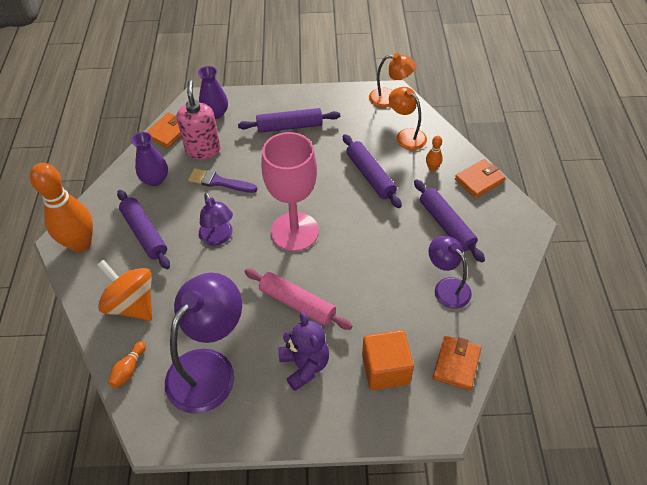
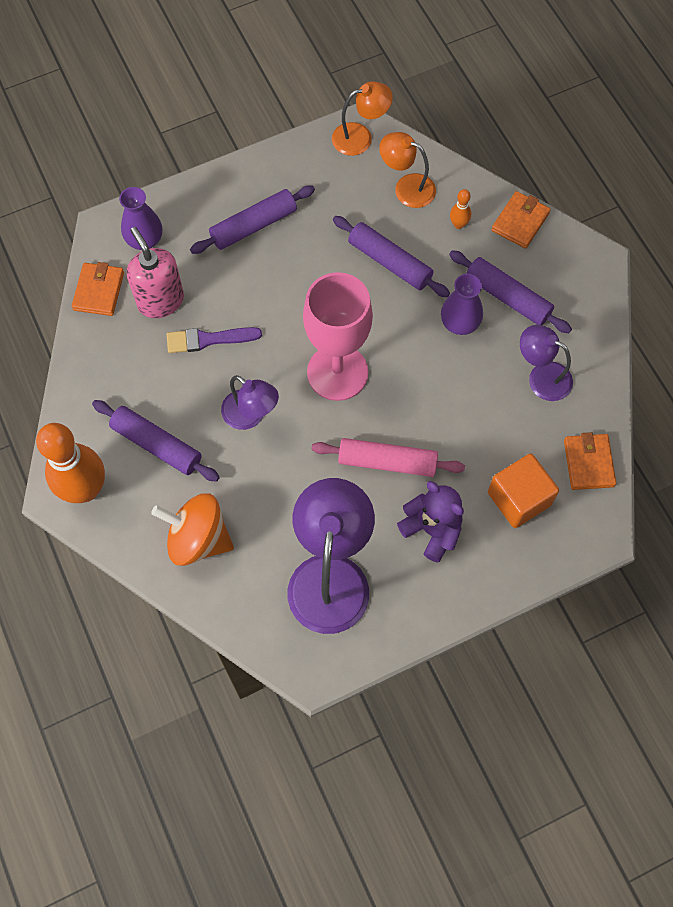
camera: 25 degrees left, 15 degrees up
(129, 369) = (242, 614): orange bowling pin -> none
(155, 179) = (124, 366): purple vase -> purple vase (459, 323)

